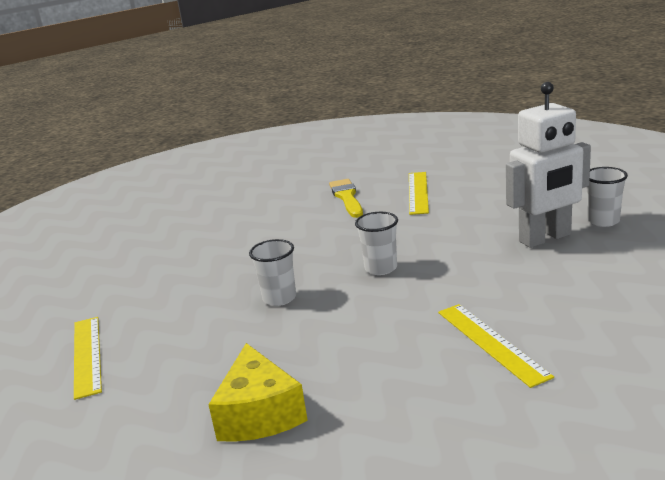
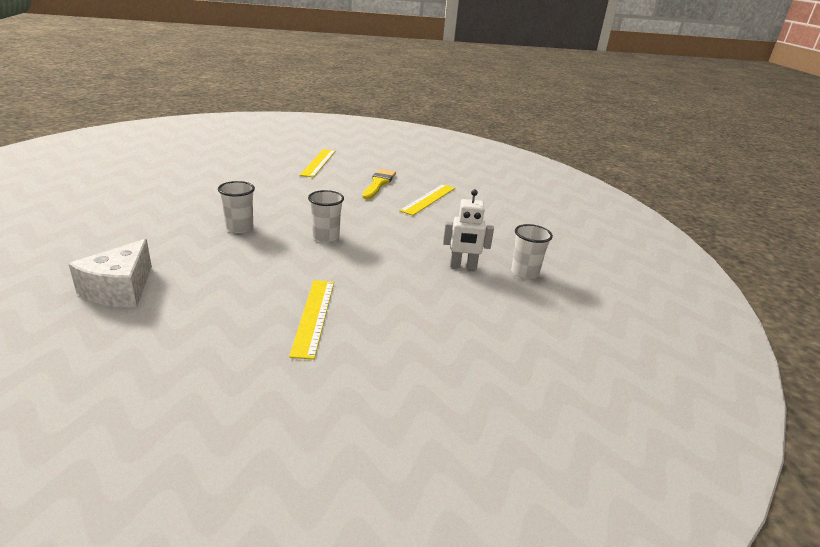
camera: 20 degrees right, 5 degrees up
(87, 355) = (95, 212): yellow ruler -> yellow ruler (318, 163)
(259, 414) = (120, 289): yellow cheese -> white cheese
(545, 238) = (463, 266): white robot -> white robot, size x0.59

